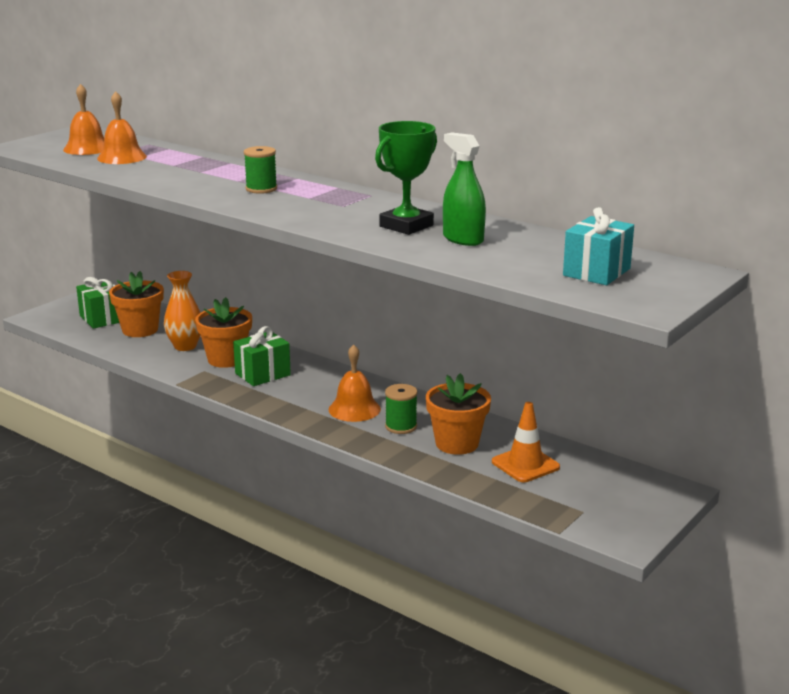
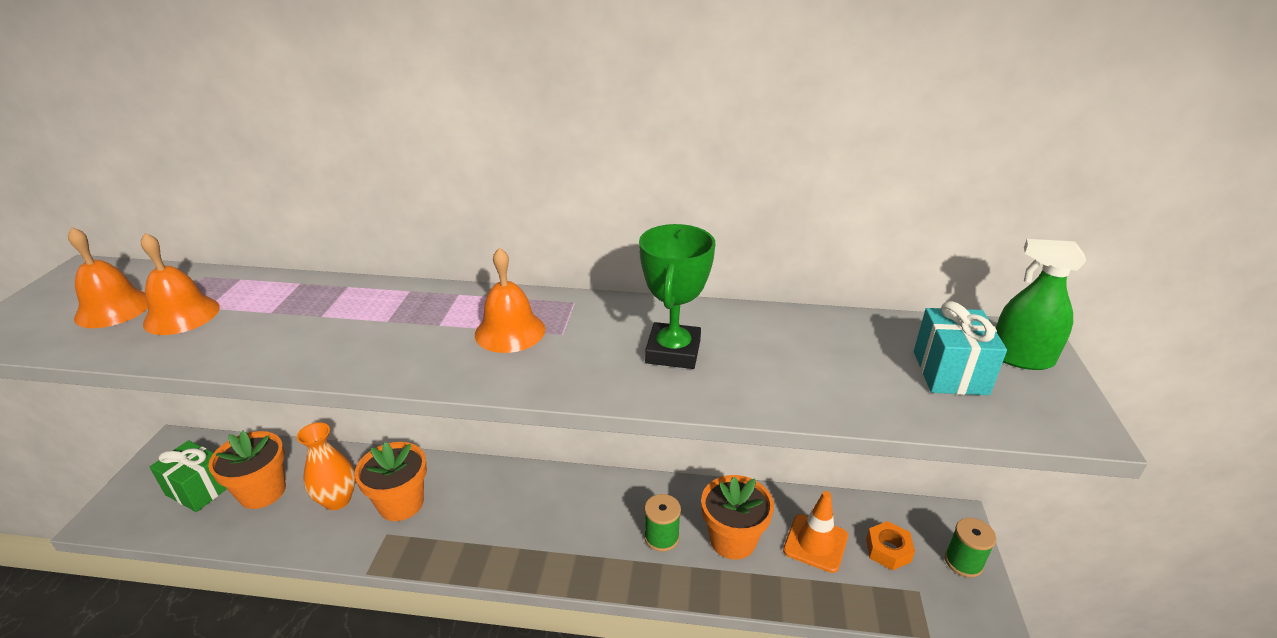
camera: 30 degrees left, 10 degrees up
(261, 189) = (432, 330): green spool -> green spool (963, 562)
(262, 374) = (459, 512): green gift -> none
(354, 409) = (596, 529): orange bell -> orange bell (510, 331)
(463, 239) = (758, 357): green spray bottle -> green spray bottle (1021, 358)
(585, 486) = (888, 550): none -> orange nut

